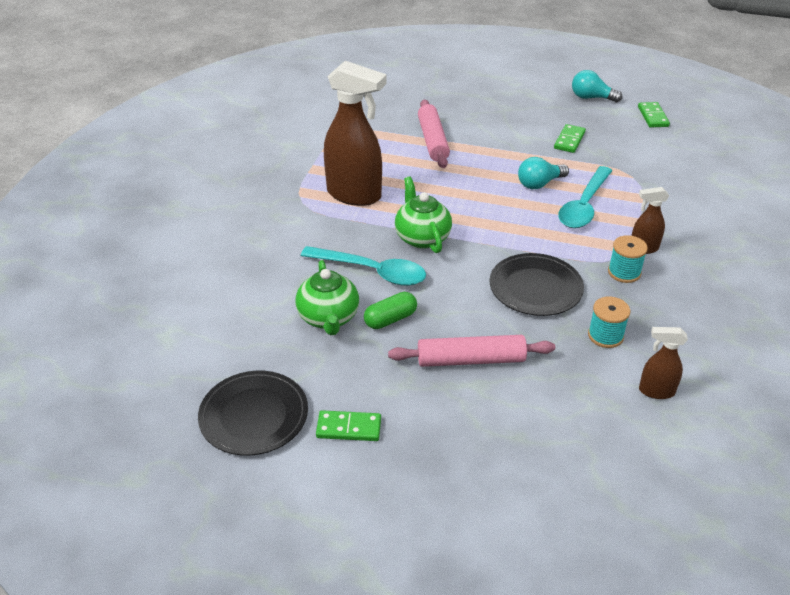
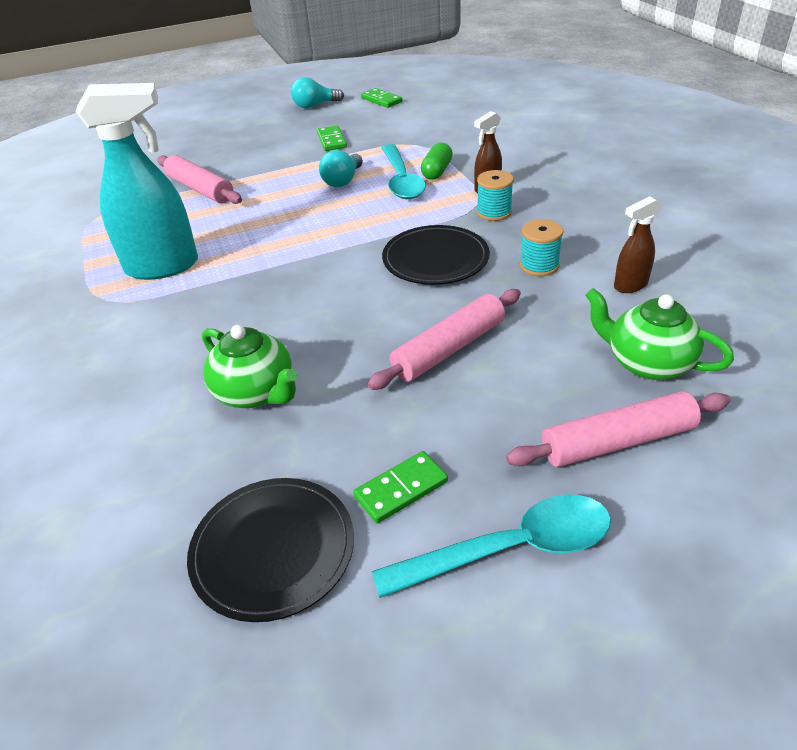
camera: 35 degrees left, 0 degrees up
(354, 195) = (163, 267): brown spray bottle -> turquoise spray bottle
(372, 272) = (258, 324): turquoise spoon -> turquoise spoon (511, 549)
(390, 319) = (327, 357): green capsule -> green capsule (437, 171)
(422, 237) = (278, 270): green teapot -> green teapot (647, 363)
(506, 487) = (618, 442): none -> pink rolling pin

